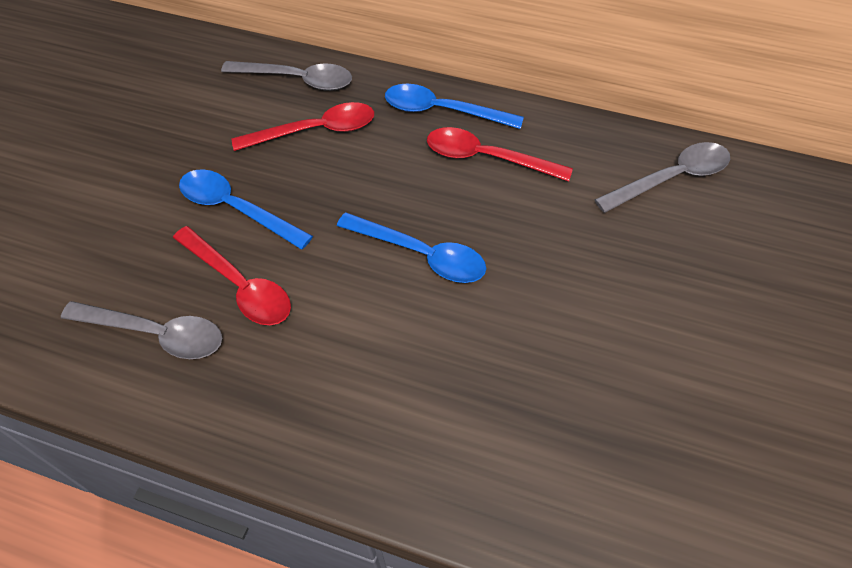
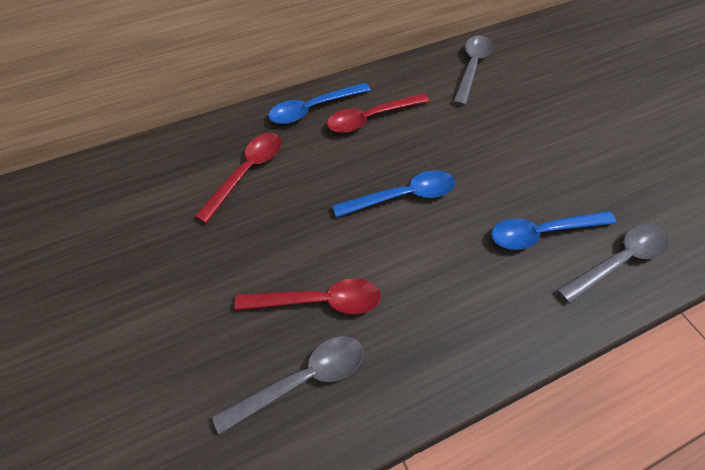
camera: 45 degrees left, 0 degrees up
(236, 209) = (255, 258): blue spoon -> blue spoon (542, 233)
(297, 80) = (192, 150): grey spoon -> grey spoon (618, 261)

